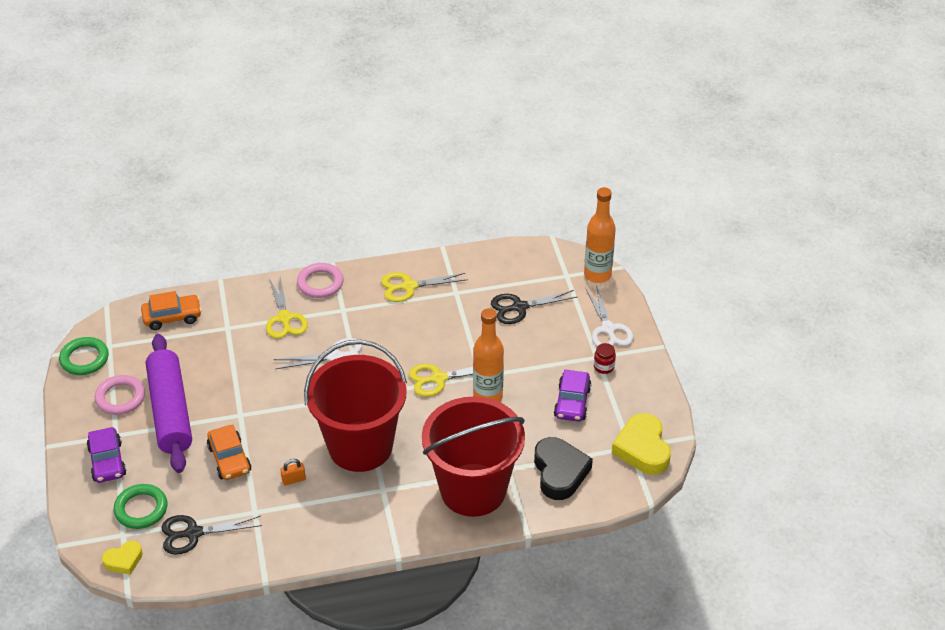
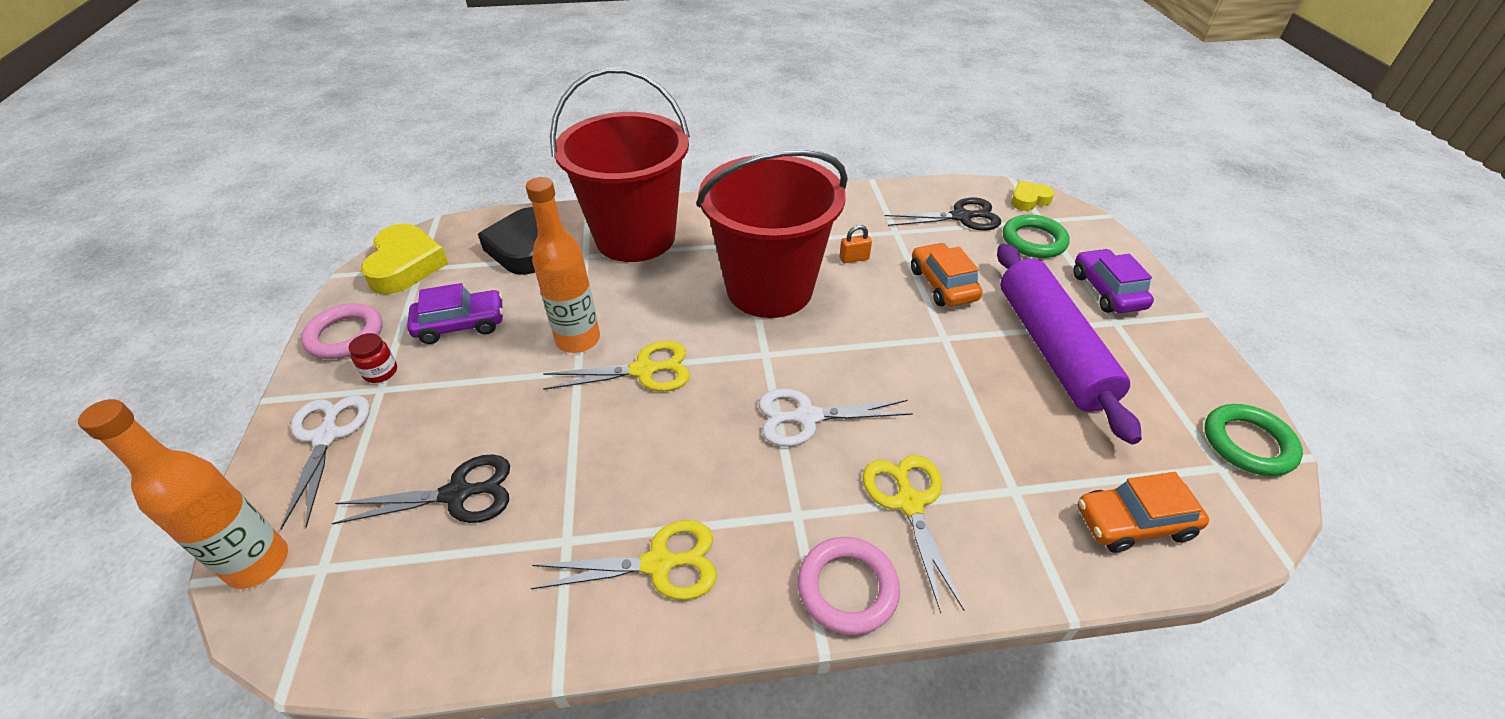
camera: 175 degrees left, 0 degrees up
(120, 398) = (1141, 373): pink ring -> pink ring (345, 335)
(572, 402) = (461, 324): purple car -> purple car turned 60 degrees clockwise

